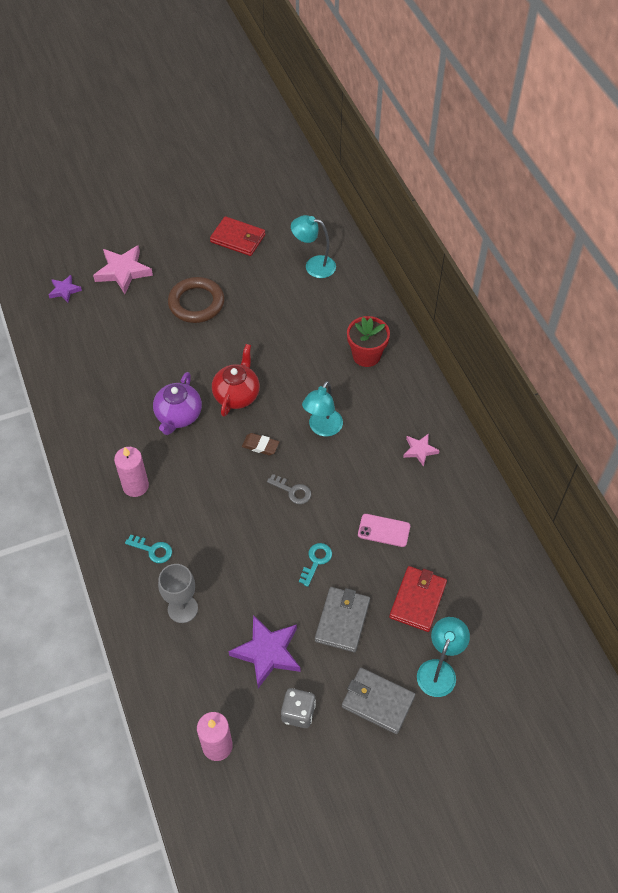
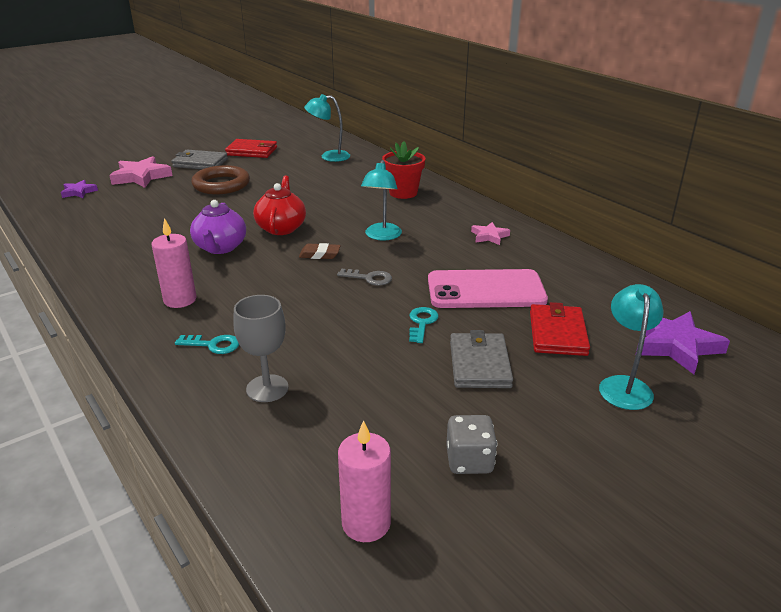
camera: 15 degrees left, 25 degrees down
(267, 652) = (398, 409): purple star -> purple star (675, 345)
(377, 702) = (569, 428): grey wallet -> grey wallet (200, 163)
(384, 530) = (485, 290): pink phone -> pink phone, size x1.96

